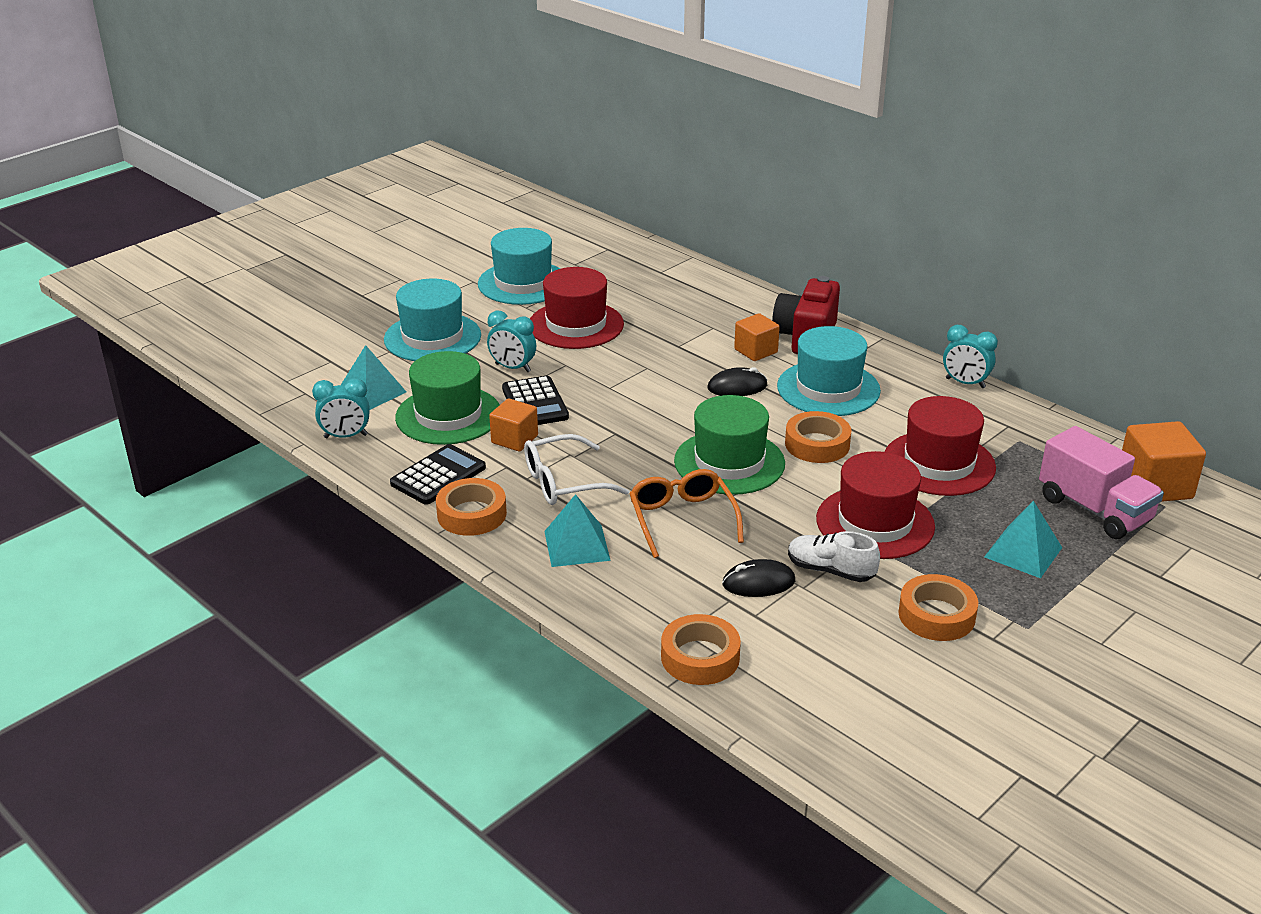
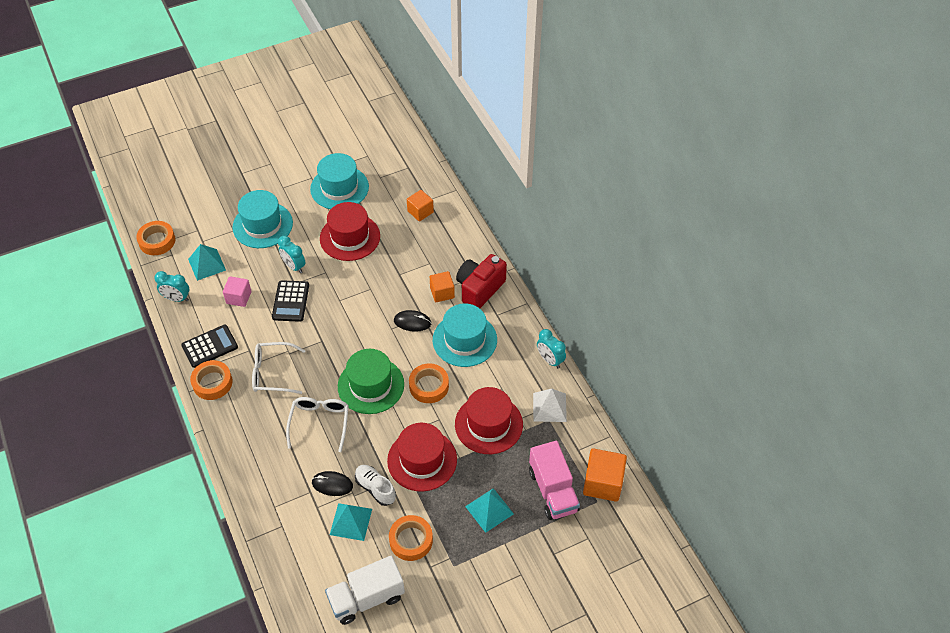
camera: 20 degrees right, 20 degrees up
(448, 415) = (239, 297): green hat -> pink cube
(514, 439) = (264, 329): orange cube -> orange cube (420, 212)
(576, 545) = (254, 425): turquoise pyramid -> turquoise pyramid (350, 521)
(682, 519) = (319, 423): orange glasses -> white glasses
(700, 657) = (272, 527): orange tape -> orange tape (157, 241)
(926, 702) = (366, 598): none -> white truck
(1008, 428) = (549, 407): none -> white pyramid

